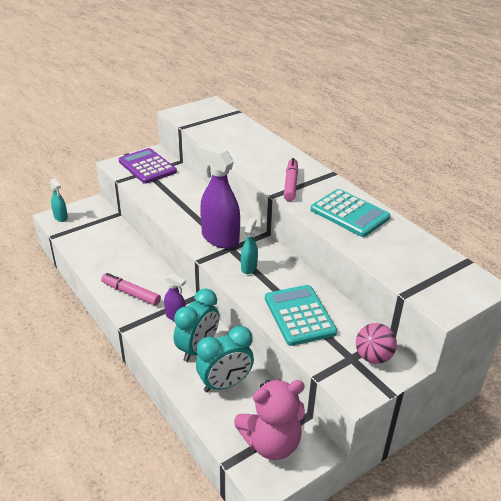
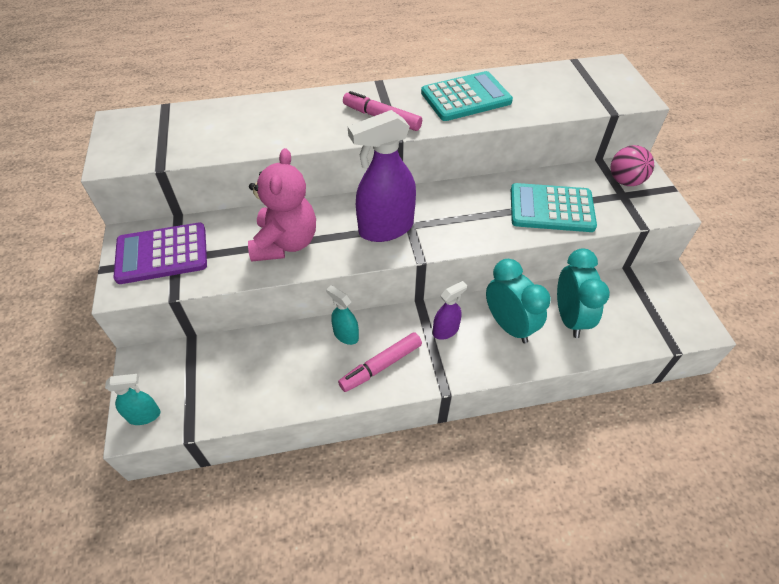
camera: 65 degrees left, 15 degrees up
(249, 267) = (455, 221): turquoise spray bottle -> turquoise spray bottle (345, 335)
(271, 443) = (655, 306): pink teddy bear -> pink teddy bear (285, 243)

